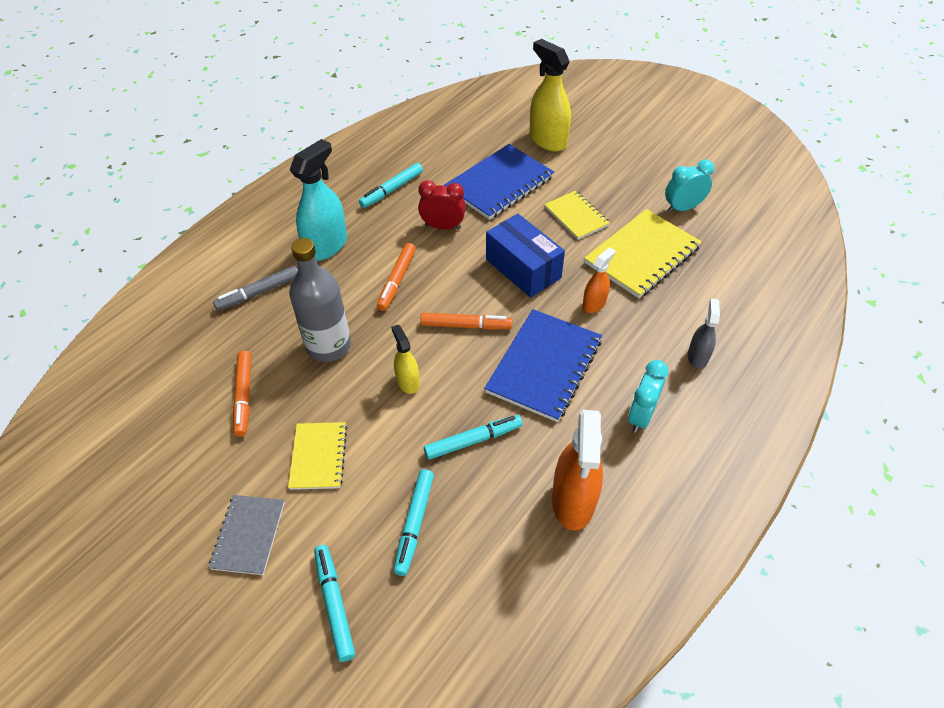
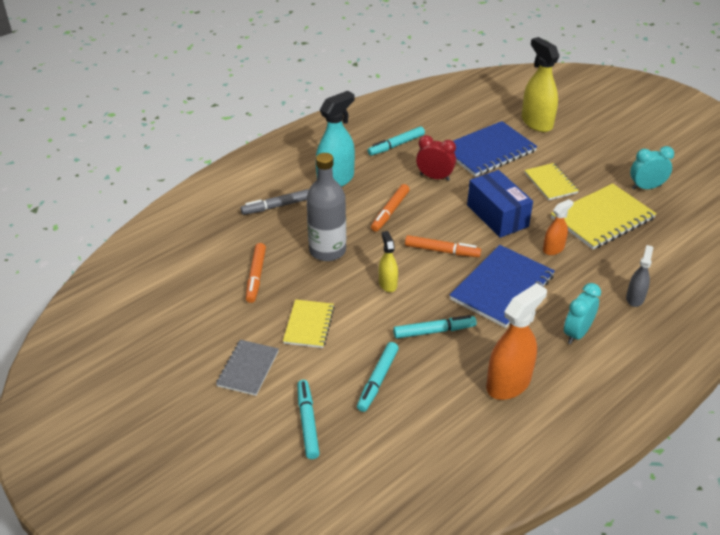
camera: 10 degrees right, 10 degrees down
(573, 501) = (508, 383): orange spray bottle -> orange spray bottle turned 150 degrees counterclockwise

